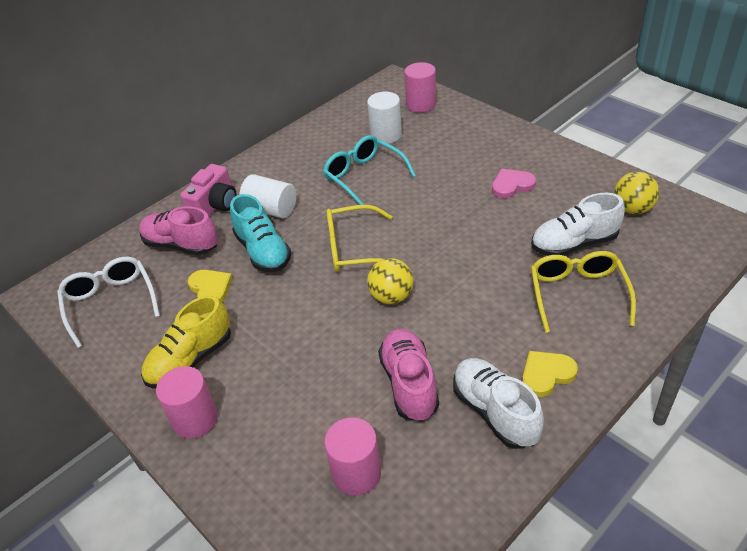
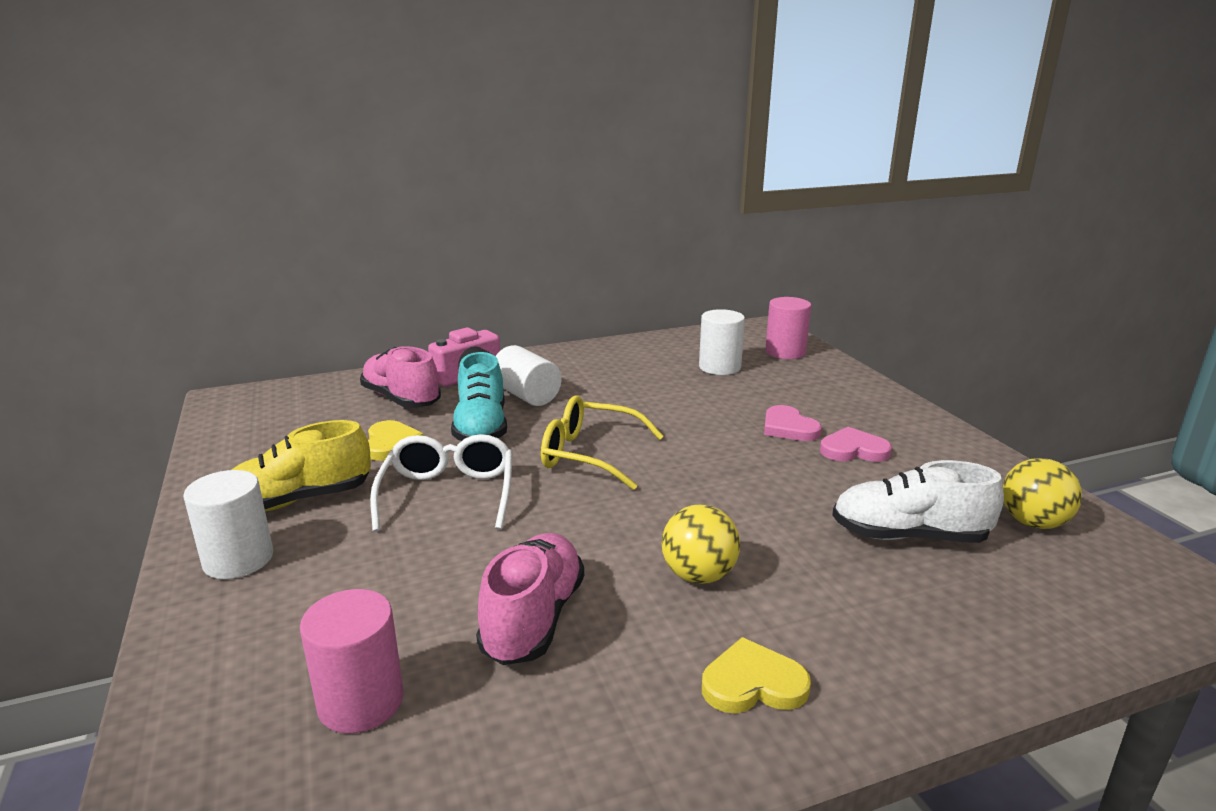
camera: 20 degrees right, 20 degrees down
(110, 303) = (278, 425): white glasses -> white glasses (448, 494)
(195, 419) = (238, 559): pink cylinder -> white cylinder
(364, 176) = (661, 395): turquoise glasses -> none
(391, 297) = (595, 515): yellow ball -> yellow ball (698, 575)
(463, 179) = (788, 427): none -> pink heart
(495, 412) = (630, 703): white shoe -> none
(577, 294) = (876, 597): yellow glasses -> none

